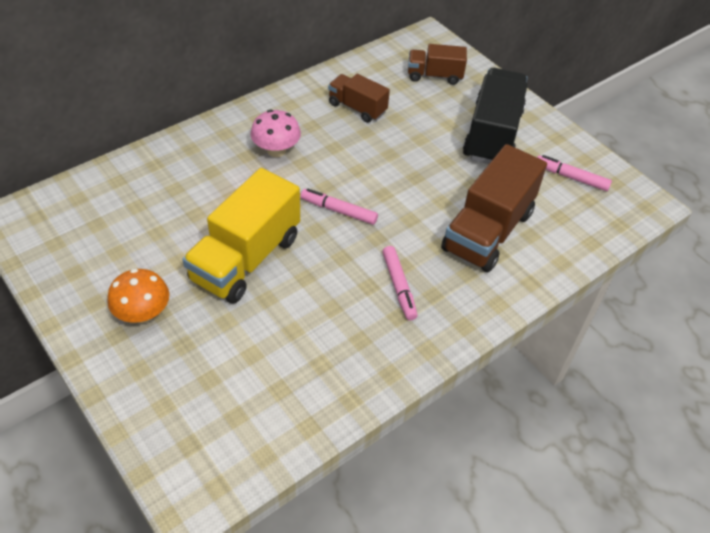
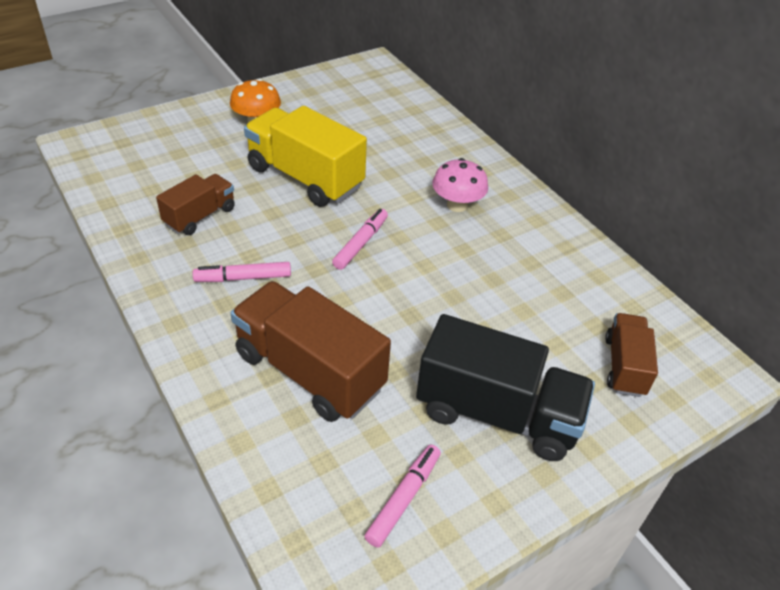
camera: 95 degrees right, 5 degrees down
(357, 108) = (538, 276): brown truck -> brown truck (200, 216)

